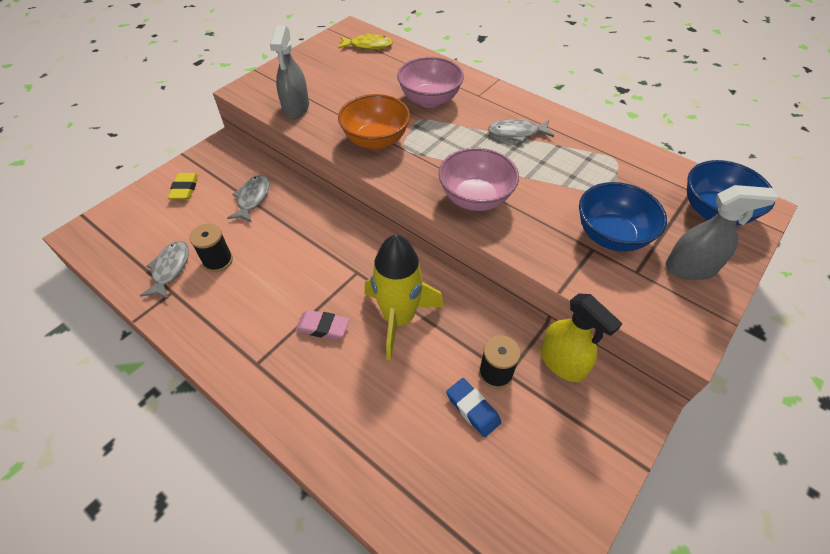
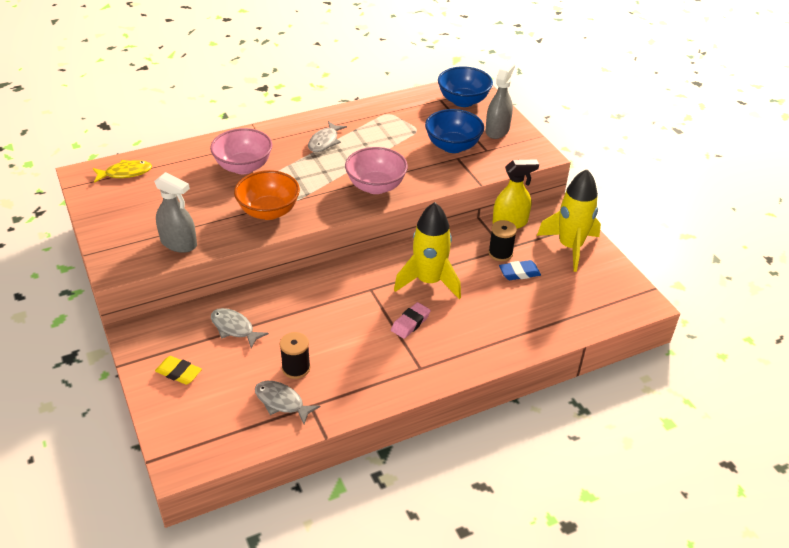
camera: 65 degrees left, 10 degrees down
(368, 46) = (125, 173): yellow fish -> yellow fish turned 45 degrees clockwise
(569, 456) = (570, 247): none -> yellow rocket

